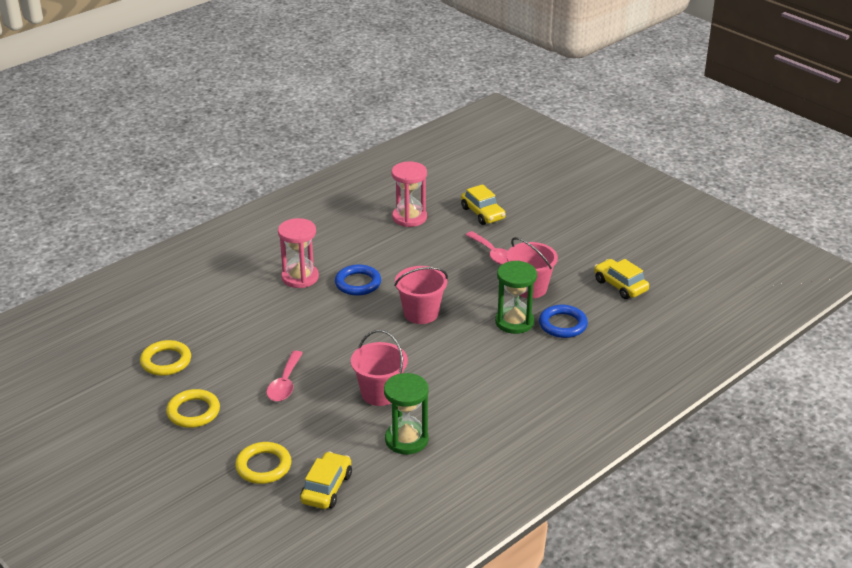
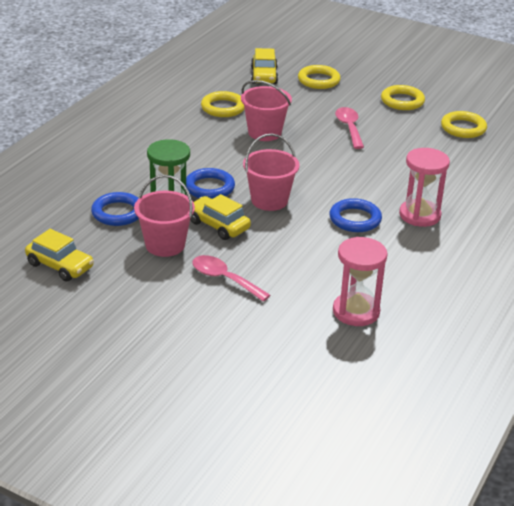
camera: 160 degrees right, 0 degrees up
(406, 440) = (223, 108): green hourglass -> yellow ring
(469, 336) = (209, 187): none -> blue ring
(482, 213) = (265, 336): yellow car -> yellow car (218, 225)

